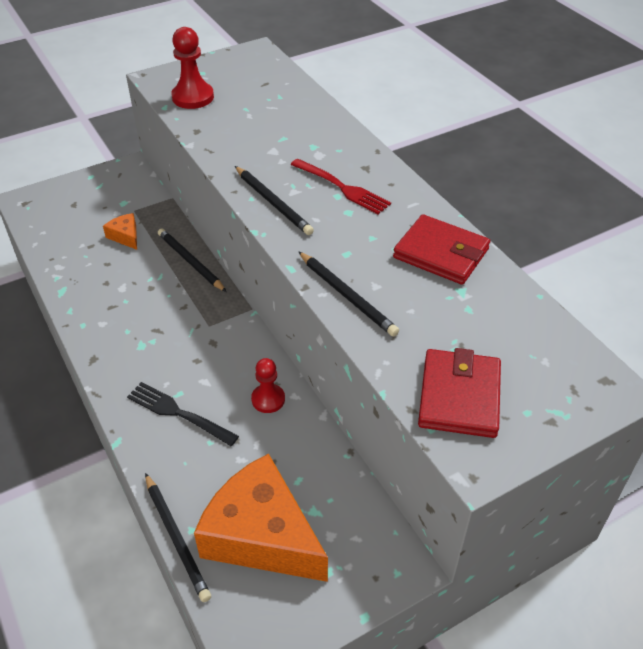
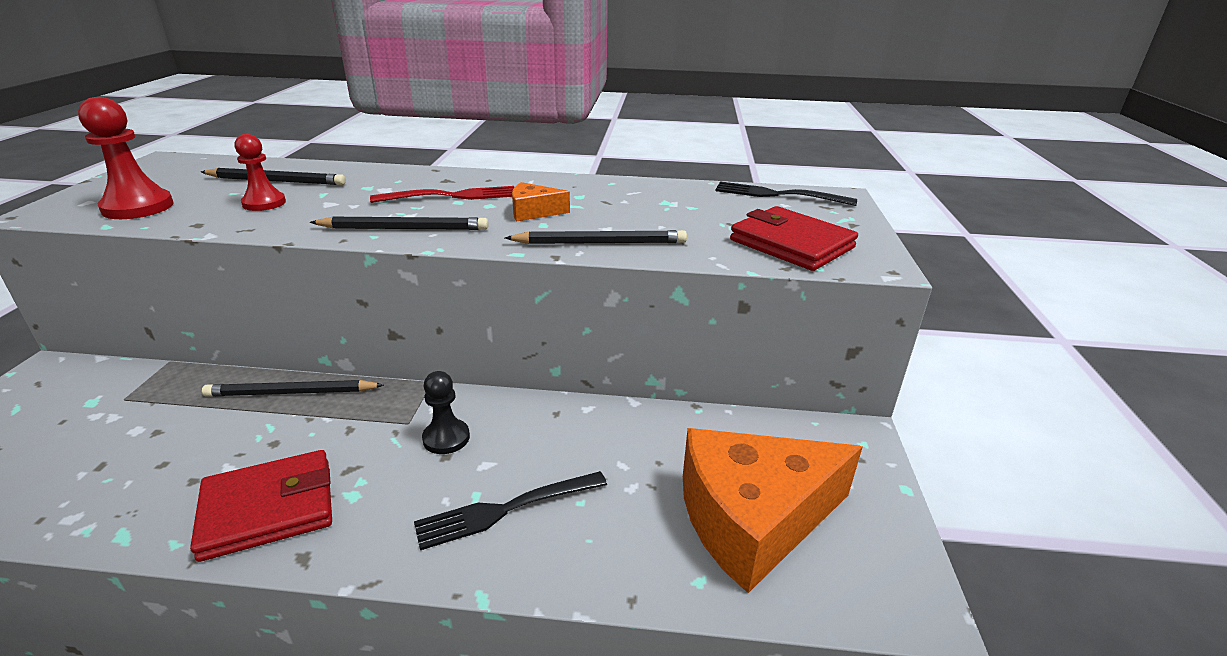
camera: 55 degrees left, 15 degrees down
(125, 236) = (150, 425): orange cheese -> orange cheese (533, 212)
(177, 538) = (701, 603): black pencil -> black pencil (276, 181)
(210, 350) = (446, 438): none -> black pawn
(268, 399) = (571, 428): red pawn -> red pawn (264, 203)
(441, 253) = (610, 193): red wallet -> red wallet (268, 509)
(563, 348) = (778, 195): none -> black fork

